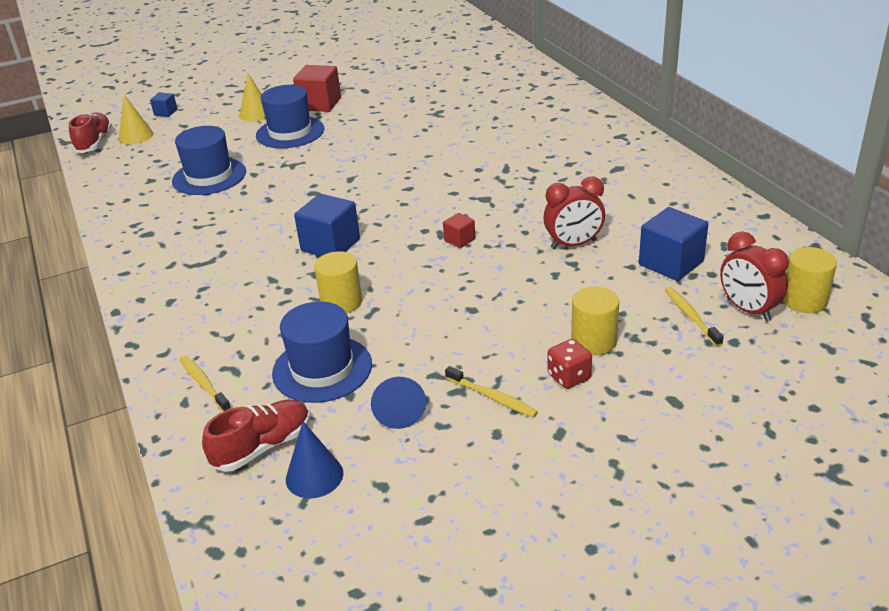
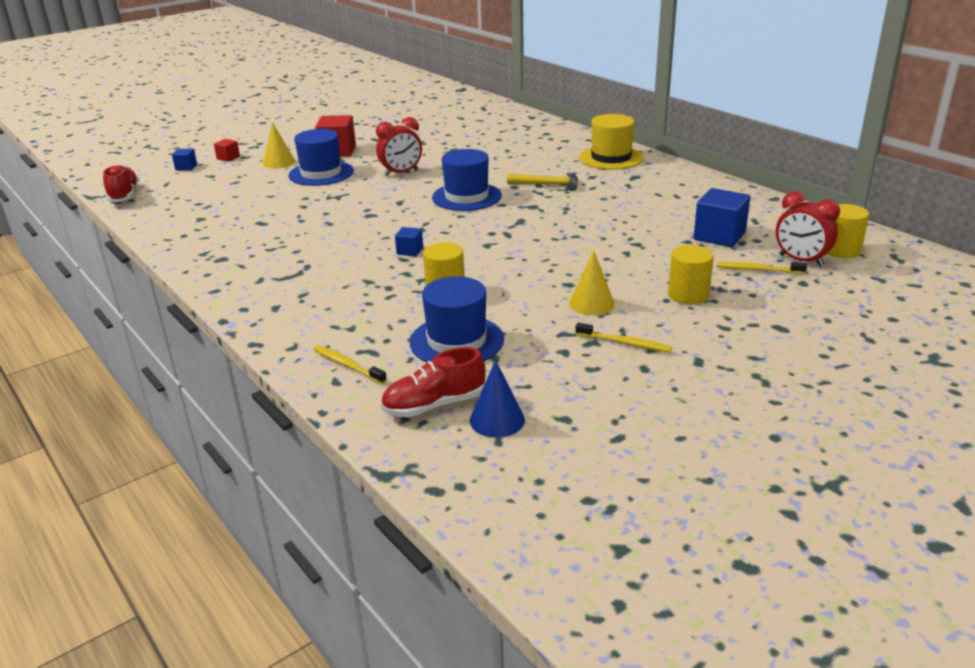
camera: 15 degrees left, 5 degrees down
(136, 136) = (165, 187): yellow cone -> yellow cone (591, 303)
(209, 176) = (259, 211): blue hat -> blue hat (466, 197)
(262, 447) = (434, 405): red shoe -> red shoe turned 150 degrees counterclockwise
(330, 245) = (410, 251): blue cube -> blue cube, size x0.51
(398, 409) = (546, 362): blue cone -> none
(459, 240) = (527, 237): red cube -> red cube (228, 158)
(516, 170) = (548, 185): none -> yellow hammer
(569, 377) = (682, 321): red dice -> none
(573, 244) = (629, 231): red clock -> red clock (401, 173)
(604, 139) = (611, 158): none -> yellow hat
(691, 316) = (758, 270): yellow toothbrush -> yellow toothbrush turned 45 degrees counterclockwise

